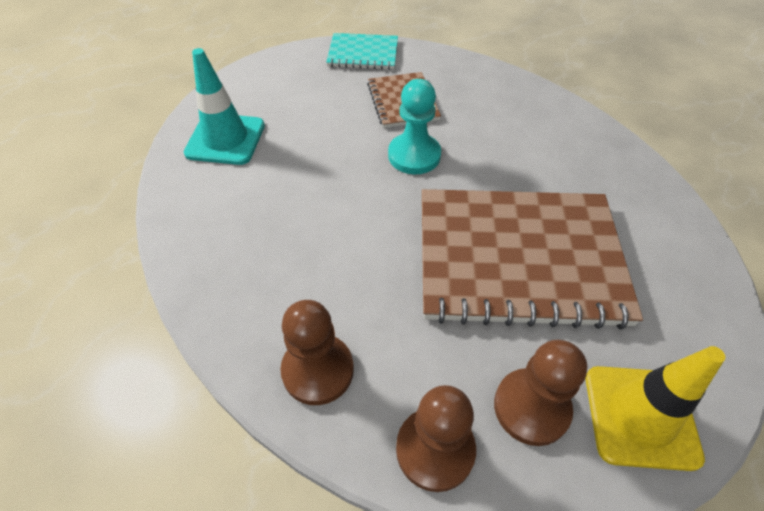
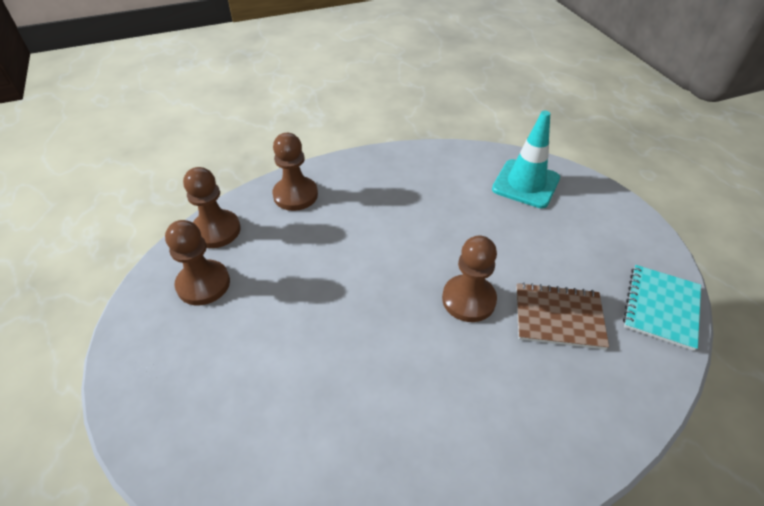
camera: 110 degrees right, 5 degrees down
(414, 155) = (468, 299): turquoise pawn -> brown pawn
(518, 258) = (315, 330): brown notebook -> none
(640, 416) = (152, 342): yellow traffic cone -> none

